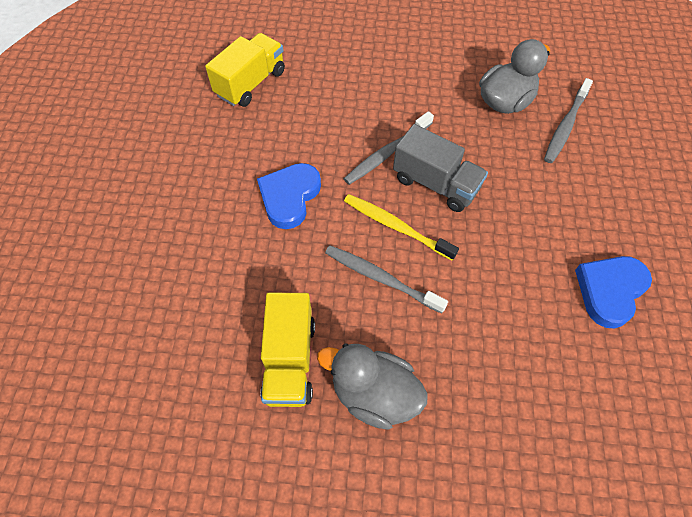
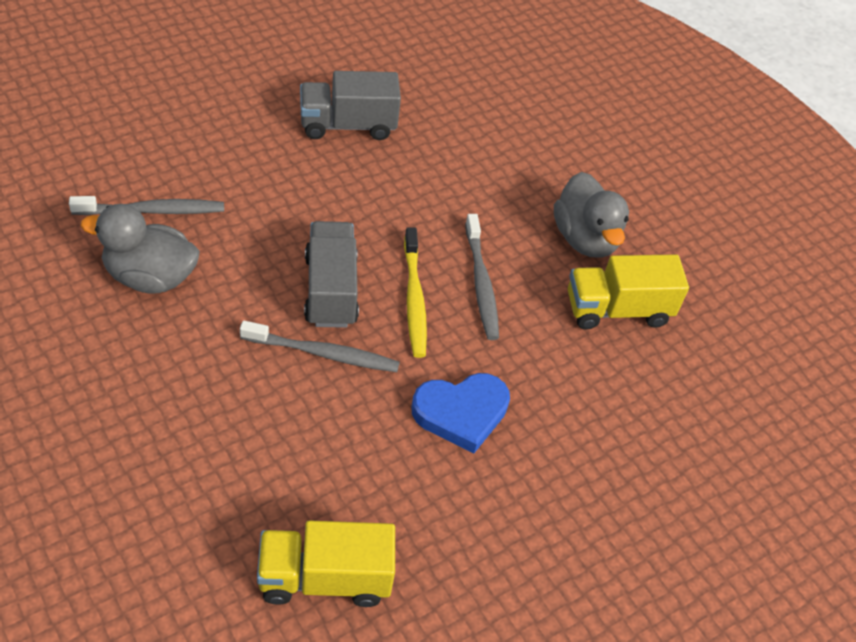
camera: 135 degrees left, 10 degrees down
(289, 360) = (617, 309): yellow truck -> yellow truck turned 150 degrees counterclockwise
(610, 291) = (348, 125): blue heart -> grey truck

